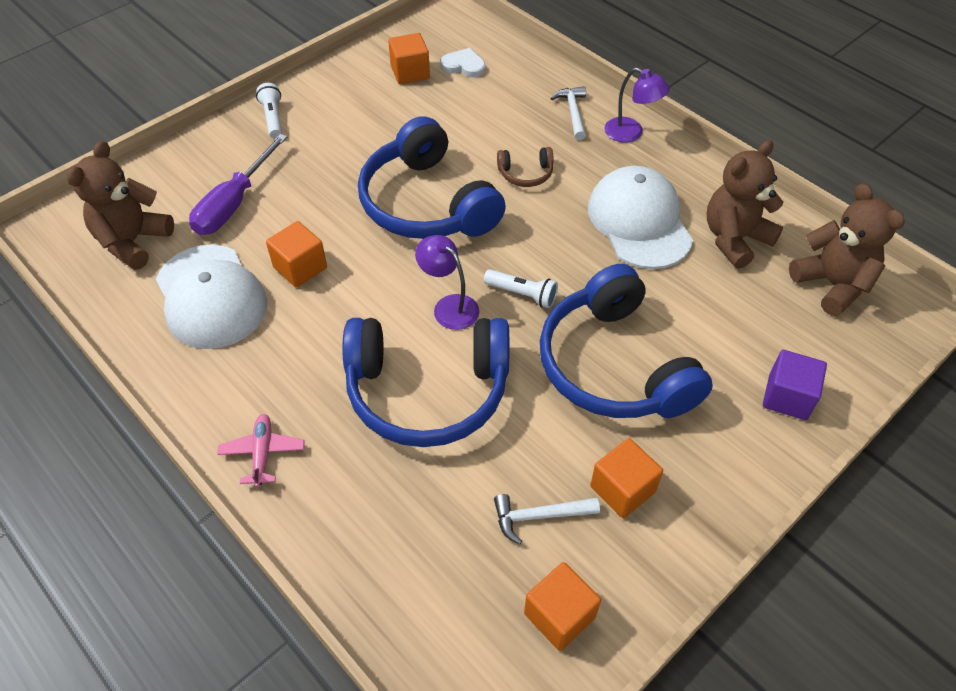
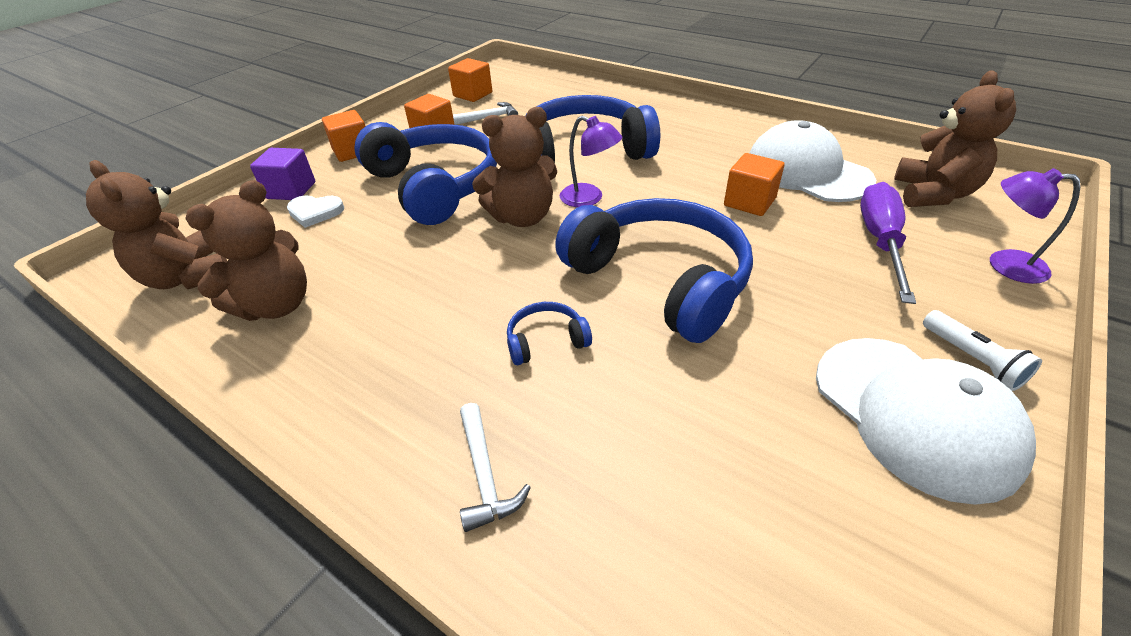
camera: 170 degrees right, 10 degrees down
(262, 453) = (679, 113): pink plane -> none
(410, 72) = (839, 519): orange cube -> orange cube (352, 151)
(463, 66) = (742, 569): white heart -> white heart (315, 212)
(522, 294) = (522, 217): white flashlight -> brown teddy bear
(525, 174) = (546, 341): brown headphones -> blue headphones
(631, 133) = (381, 447): purple lamp -> purple lamp (1005, 264)
(639, 222) = (392, 305): white cap -> white cap (914, 414)

